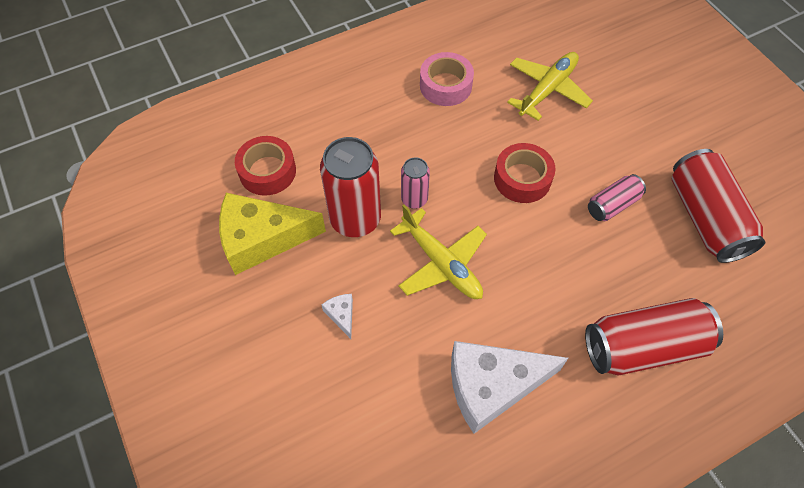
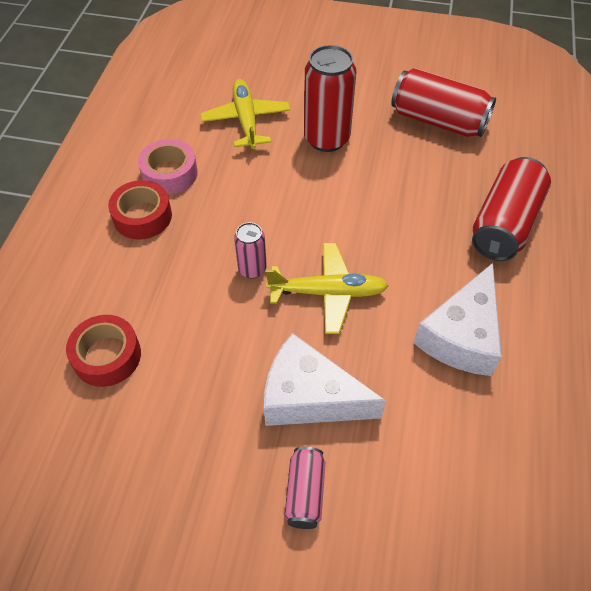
camera: 50 degrees left, 5 degrees down
(262, 239) = (173, 408): yellow cheese -> none
(341, 315) = (309, 397): white cheese -> white cheese, size x2.45
(355, 219) = (228, 323): red can -> red can (326, 139)
(522, 179) = (306, 190): red tape -> red tape (142, 216)
(612, 205) = (380, 158): pink can -> pink can (305, 492)

